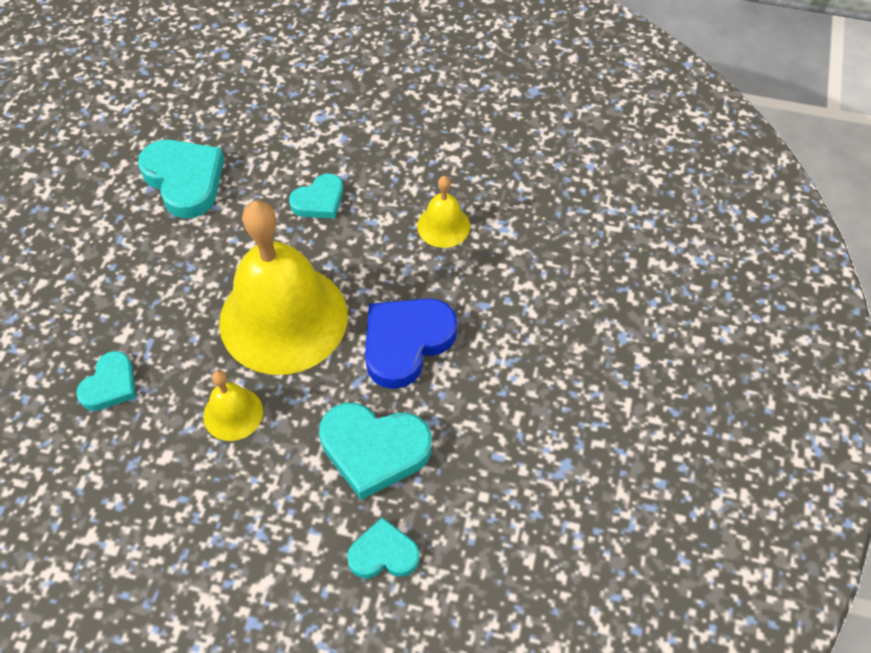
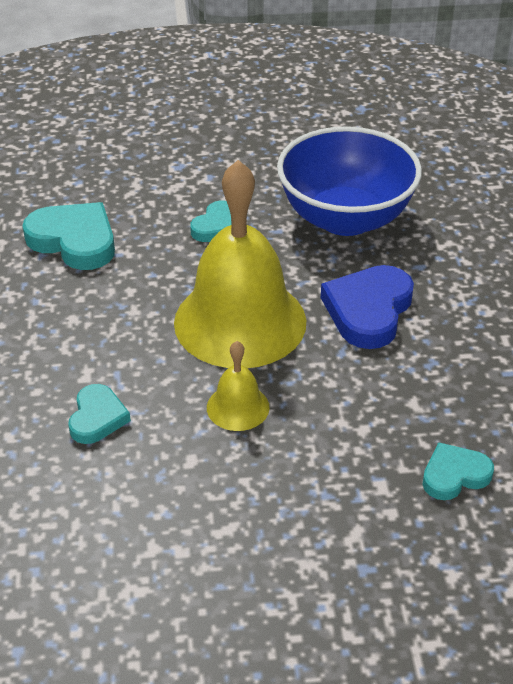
camera: 20 degrees left, 15 degrees down
(374, 450) = (392, 398): turquoise heart -> none
(443, 226) = (345, 218): yellow bell -> blue bowl

